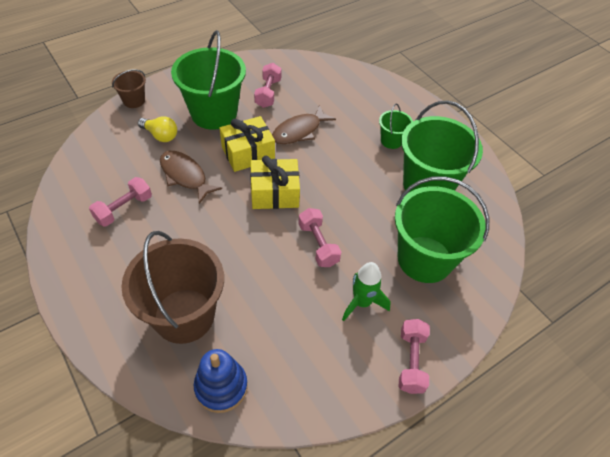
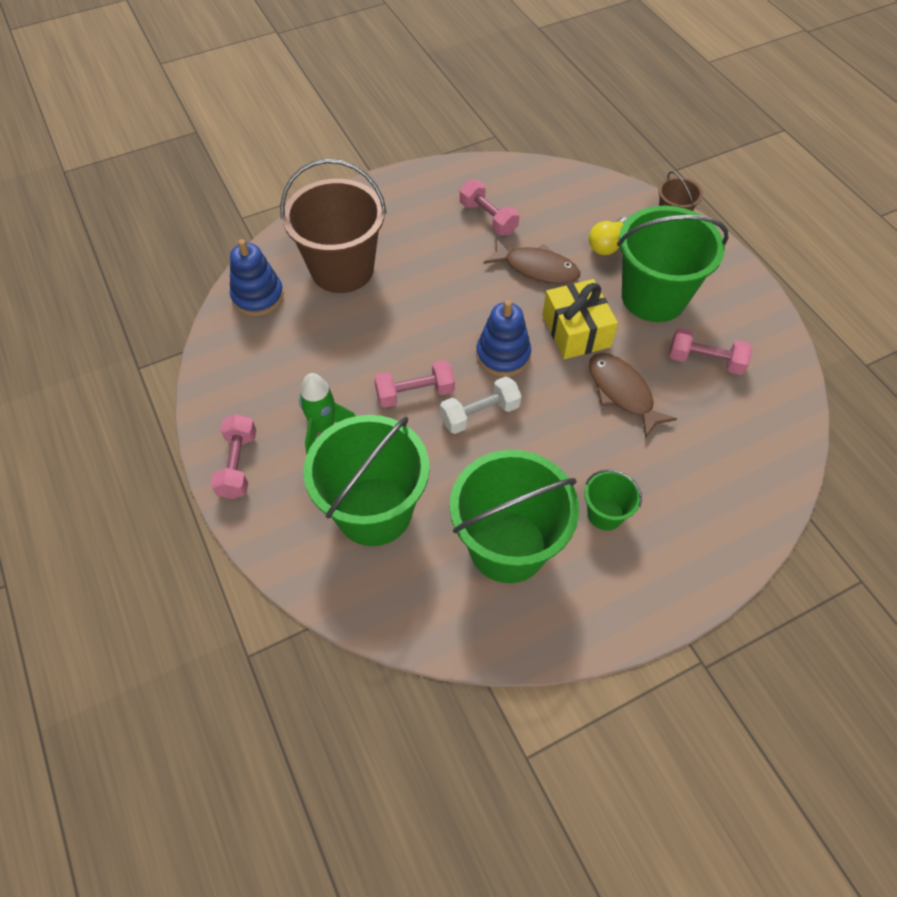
camera: 100 degrees right, 5 degrees up
(185, 176) = (536, 268): brown fish -> brown fish turned 60 degrees clockwise
(275, 193) = (503, 355): yellow gift -> blue stacking toy
(330, 204) = (480, 414): none -> white dumbbell
(411, 361) = (238, 465): pink dumbbell -> pink dumbbell turned 75 degrees clockwise

